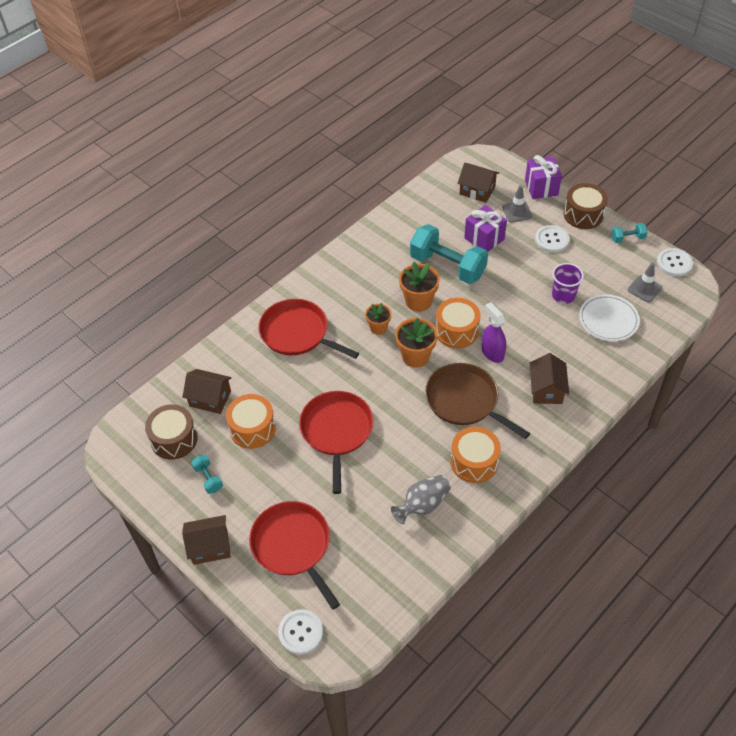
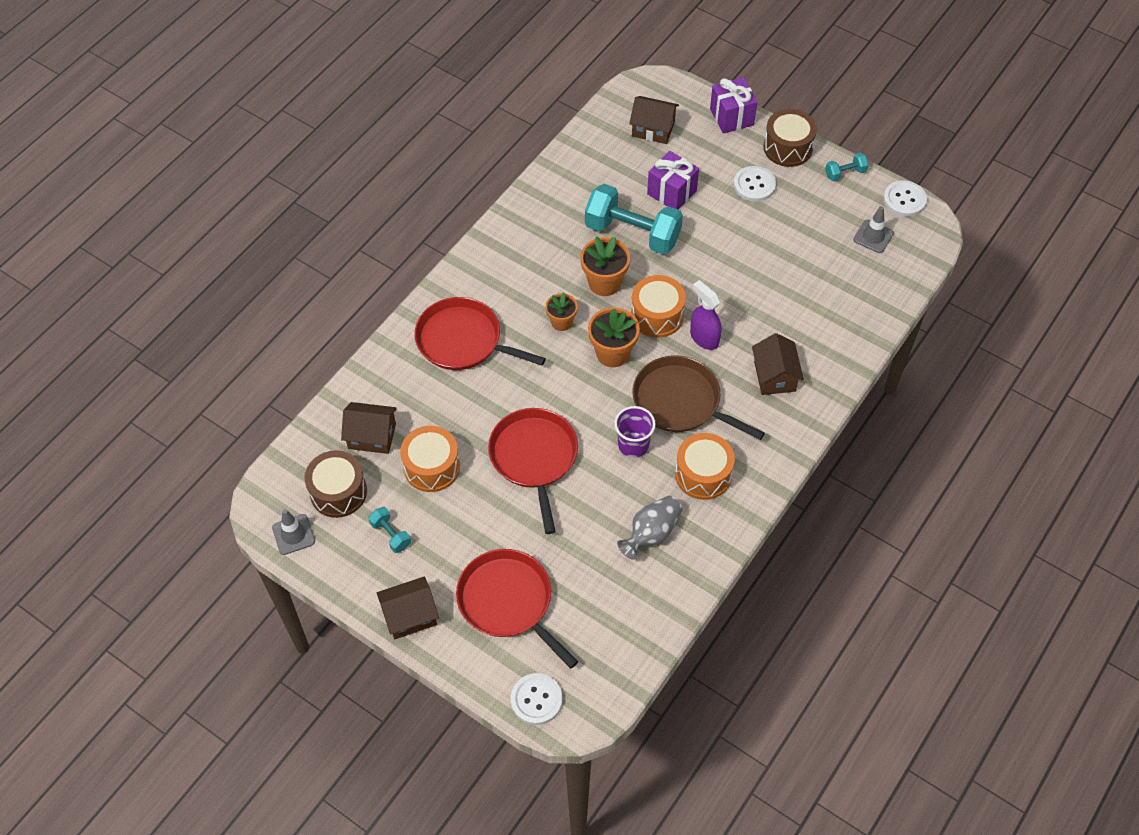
camera: 10 degrees left, 5 degrees up
(517, 212) = (706, 152): grey traffic cone -> grey traffic cone (293, 534)
(563, 295) = (778, 256): purple cup -> purple cup (633, 445)
(608, 320) = (835, 281): white plate -> none

